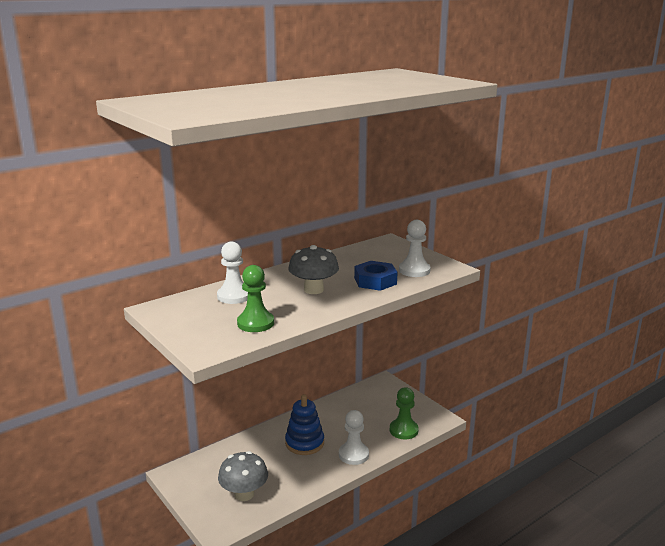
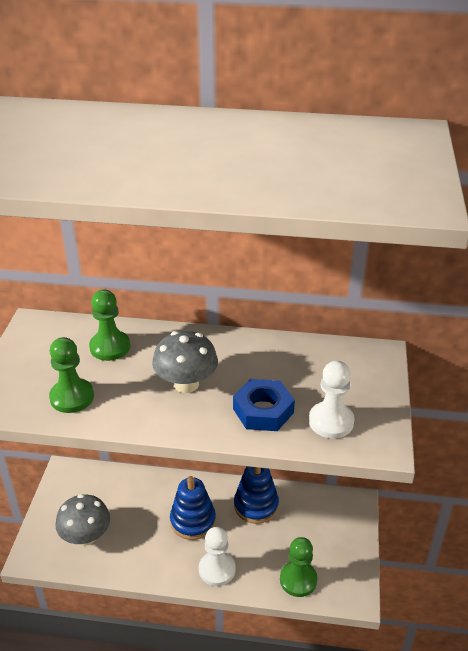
camera: 45 degrees right, 15 degrees up
(234, 296) = (110, 347): white pawn -> green pawn
(331, 414) = (256, 505): none -> blue stacking toy

